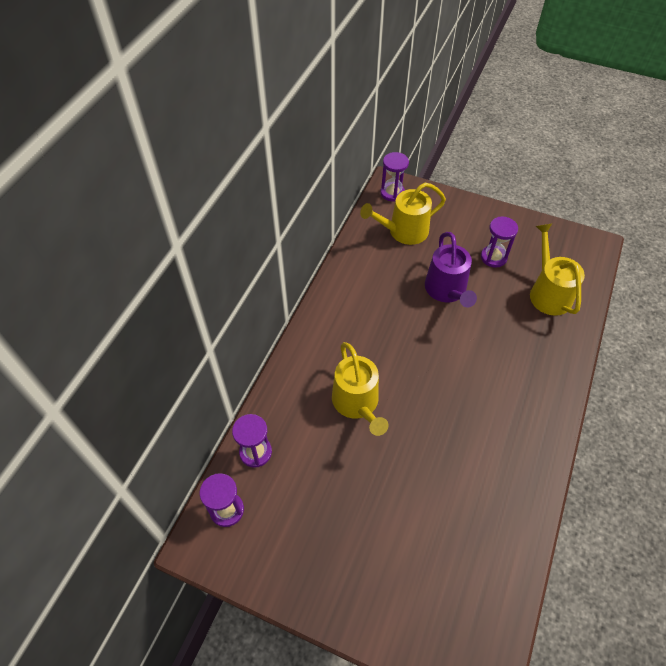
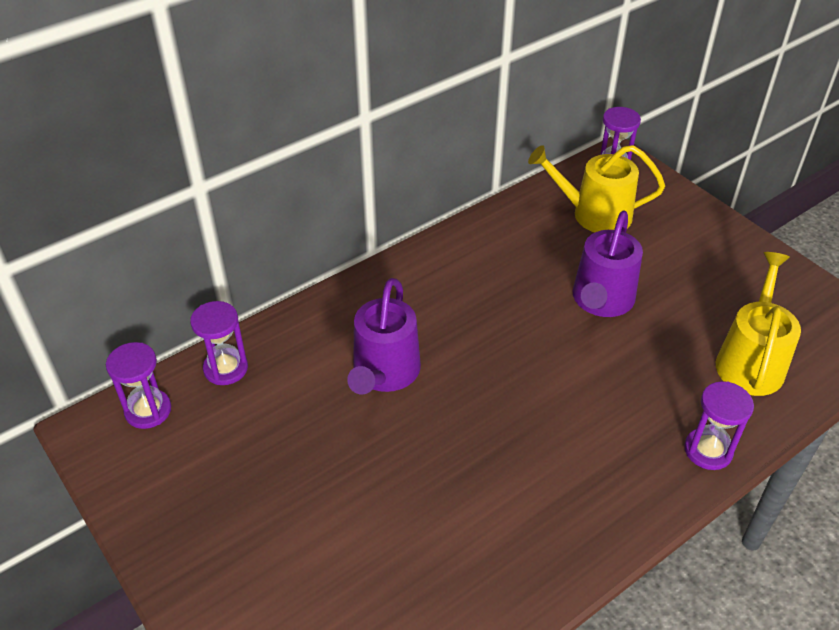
camera: 30 degrees right, 10 degrees down
(357, 403) = (384, 373): yellow watering can -> purple watering can
(493, 257) = (699, 289): purple hourglass -> purple hourglass (708, 450)

